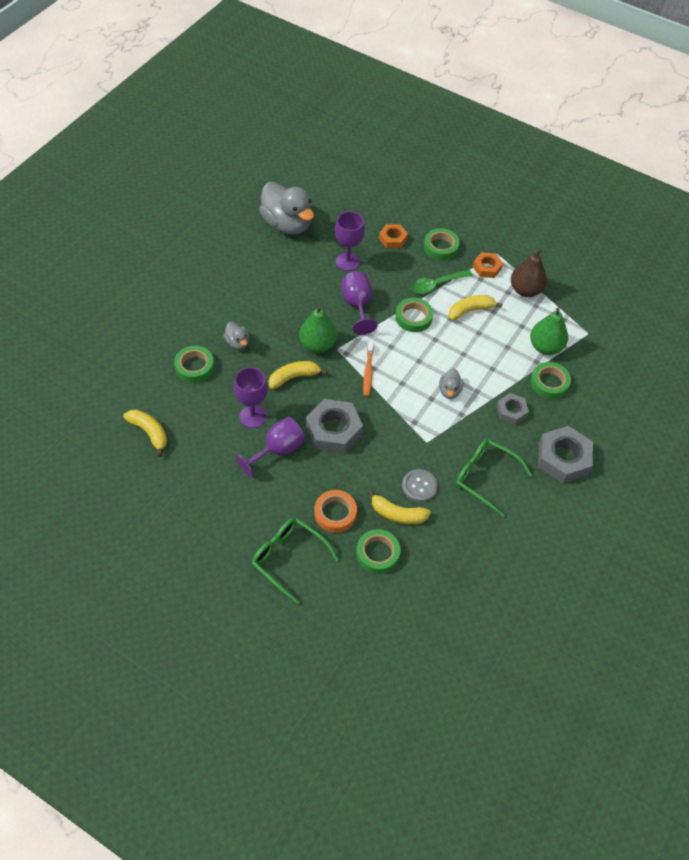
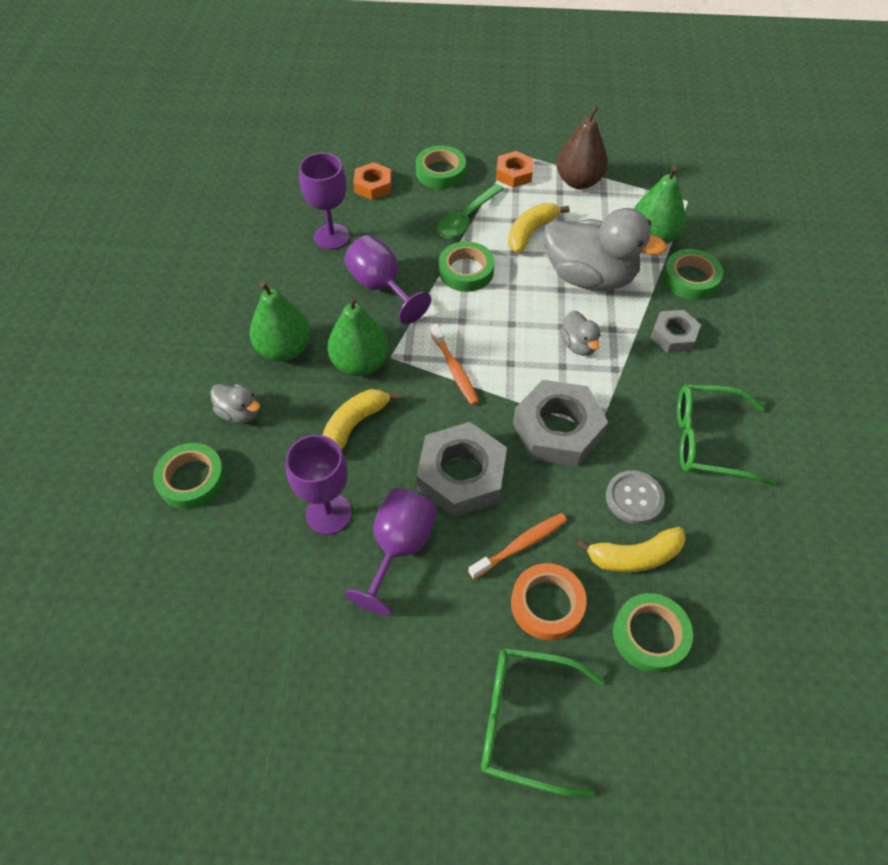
camera: 25 degrees left, 0 degrees up
(149, 432) = (174, 624): yellow banana -> none
(281, 318) = (284, 349): none -> green pear
(287, 224) = (217, 222): grey duck -> grey duck (589, 277)
(341, 479) = (520, 545): none -> orange toothbrush
(563, 458) = (780, 366): grey nut -> grey nut (557, 430)

